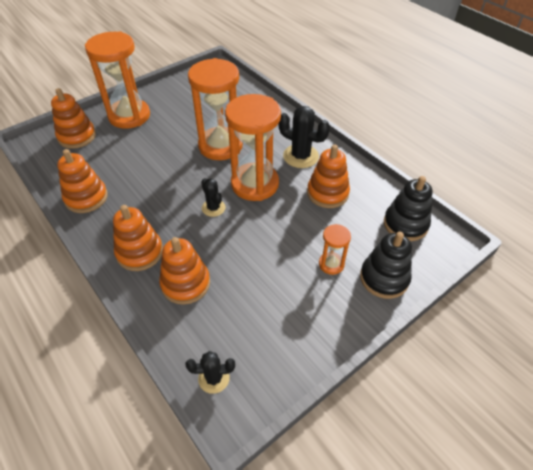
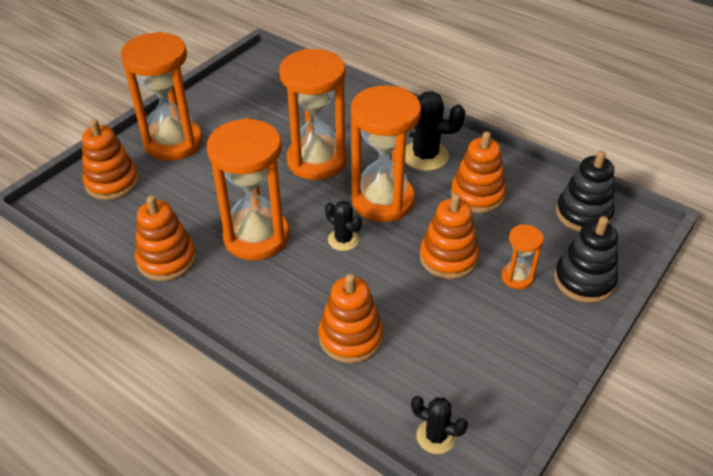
camera: 15 degrees left, 5 degrees down
(140, 252) = (273, 313): orange stacking toy -> orange stacking toy (448, 258)
(153, 193) = (256, 237): none -> orange hourglass
(214, 378) = (435, 436): black cactus -> black cactus turned 45 degrees clockwise

